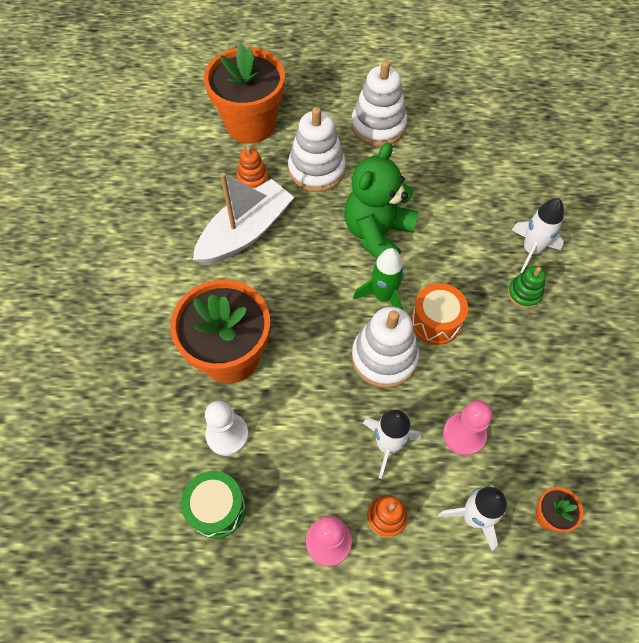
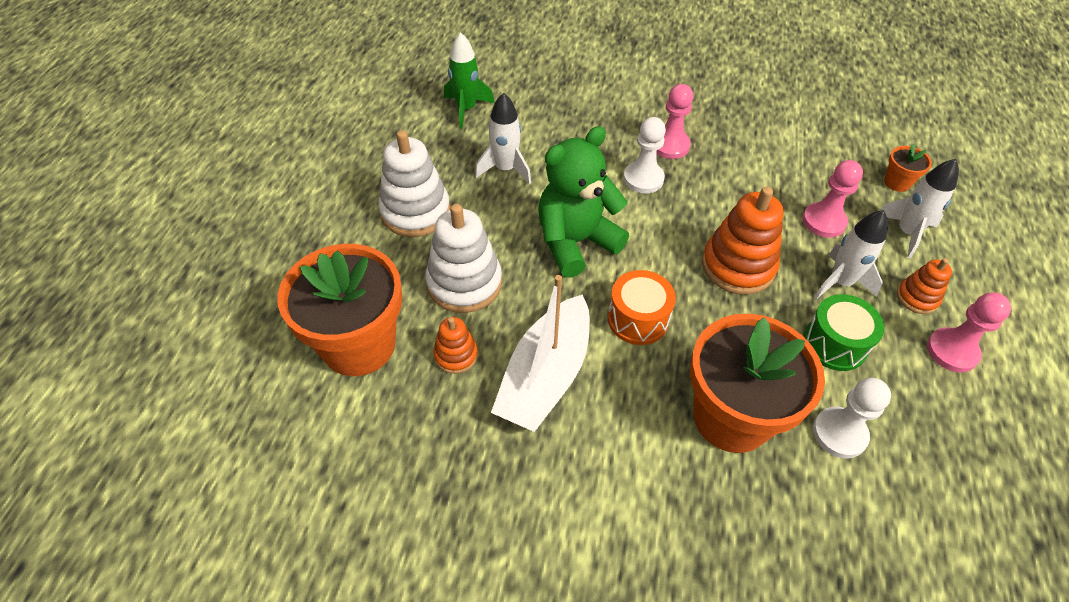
camera: 80 degrees left, 10 degrees down
(217, 508) = (933, 456): green drum -> green drum (834, 344)
(245, 232) = (545, 375): white boat -> white boat turned 120 degrees counterclockwise
(377, 233) = (575, 242): green teddy bear -> green teddy bear turned 105 degrees clockwise
(383, 296) = (661, 252): green rocket -> green rocket (466, 109)
(384, 357) = (738, 266): white stacking toy -> orange stacking toy
(436, 321) = (696, 216): orange drum -> orange drum (638, 319)
(469, 275) = (643, 179): none -> white pawn
(524, 294) = (670, 145): green stacking toy -> pink pawn
(531, 250) = (620, 129): white rocket -> white rocket (505, 169)

